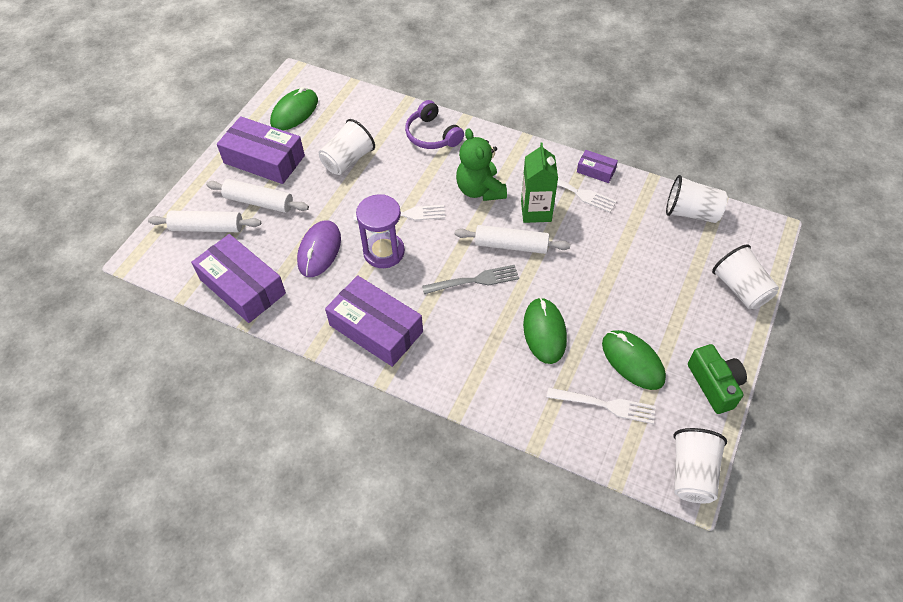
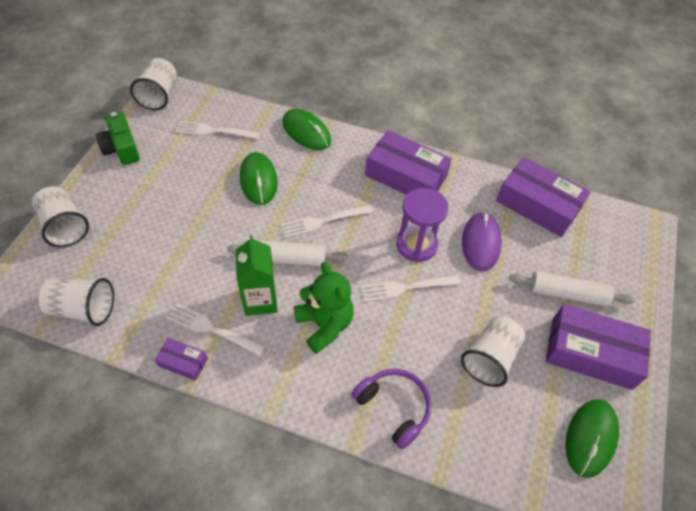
camera: 170 degrees right, 0 degrees up
(207, 228) = (604, 261): white rolling pin -> none
(474, 281) = (324, 221): grey fork -> white fork
(632, 361) = (185, 161): green mouse -> green mouse (306, 132)

